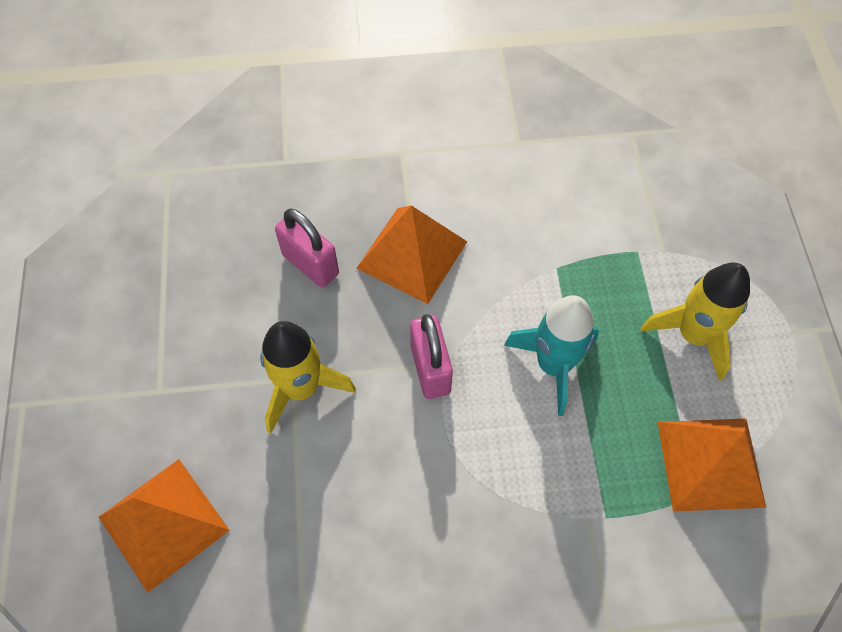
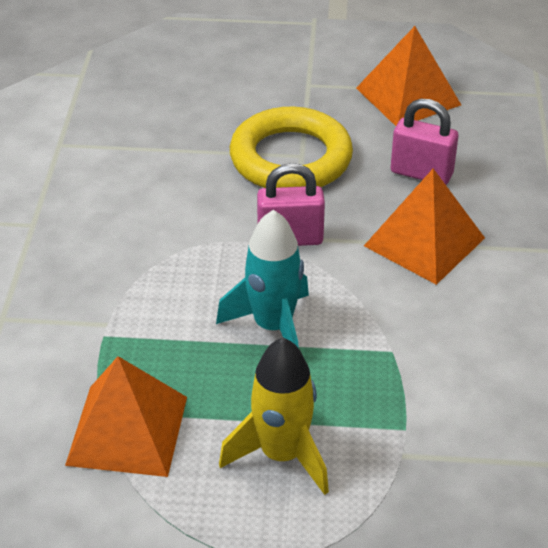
camera: 100 degrees right, 20 degrees down
(163, 523) = (194, 83): orange pyramid -> orange pyramid (408, 96)
(301, 388) = (291, 158): yellow rocket -> yellow ring
(310, 264) = (421, 173): pink padlock -> pink padlock turned 60 degrees clockwise

